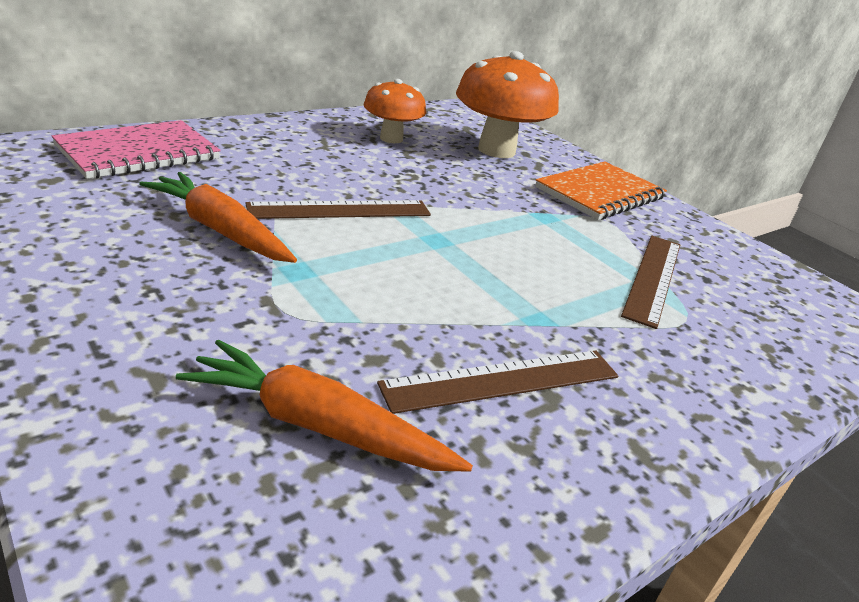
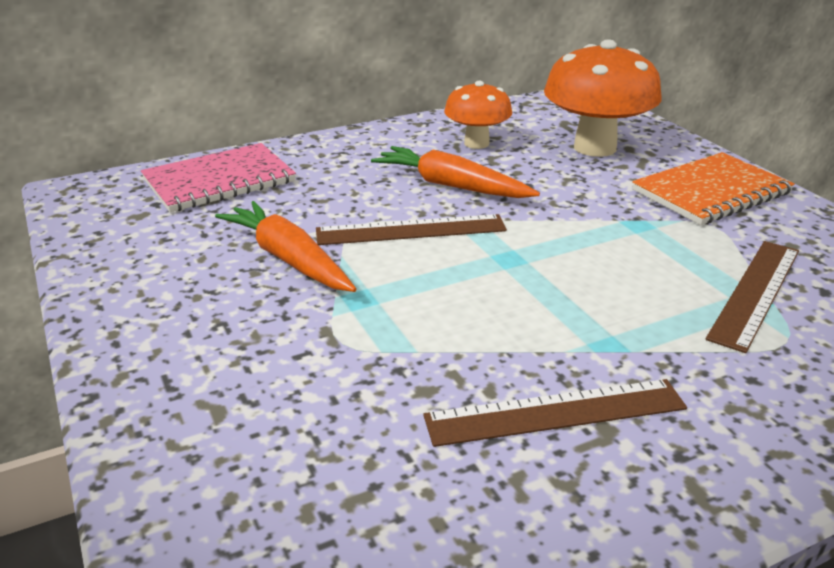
camera: 15 degrees right, 0 degrees up
(317, 425) = (359, 457): orange carrot -> orange carrot (451, 185)

